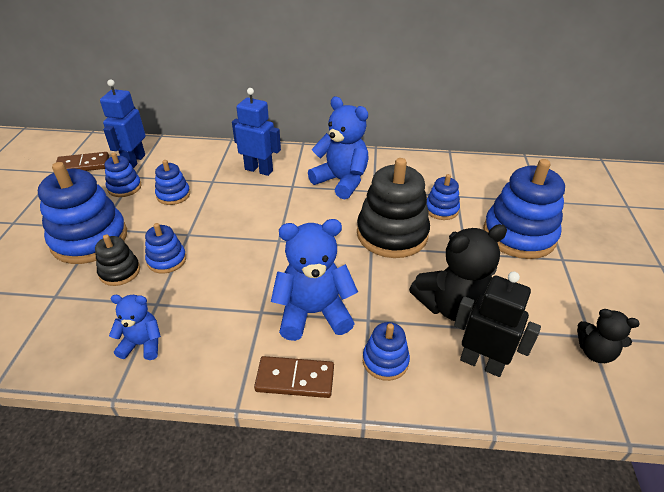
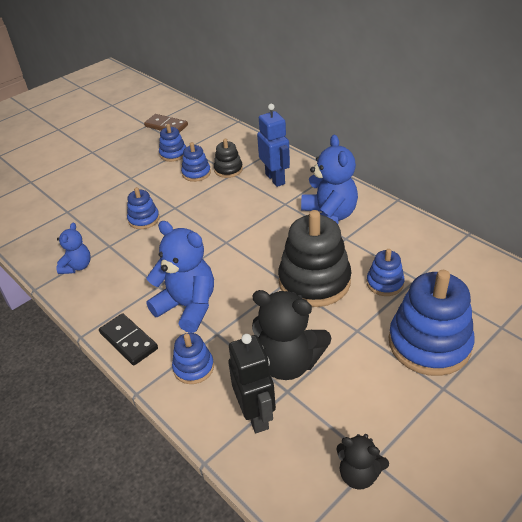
camera: 45 degrees right, 0 degrees up
(89, 239) = (118, 183): blue stacking toy -> none
(120, 272) = (112, 213): black stacking toy -> black stacking toy (228, 169)
(134, 161) = (199, 135): blue robot -> none
(142, 344) = (77, 266): blue teddy bear -> blue teddy bear turned 60 degrees clockwise
(295, 379) = (129, 341): brown domino -> black domino
(595, 352) = (359, 474): black teddy bear -> black teddy bear turned 45 degrees counterclockwise

